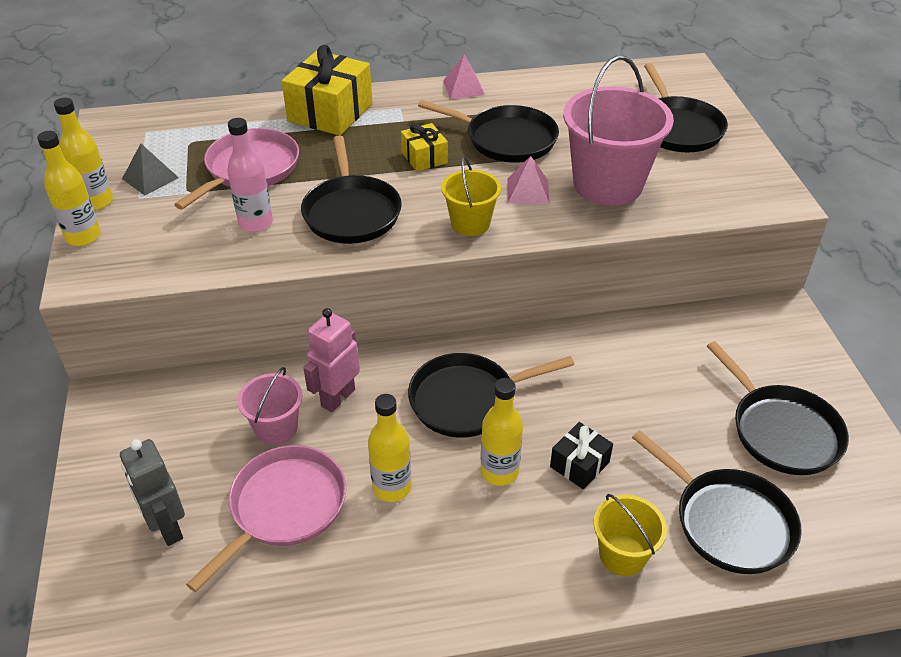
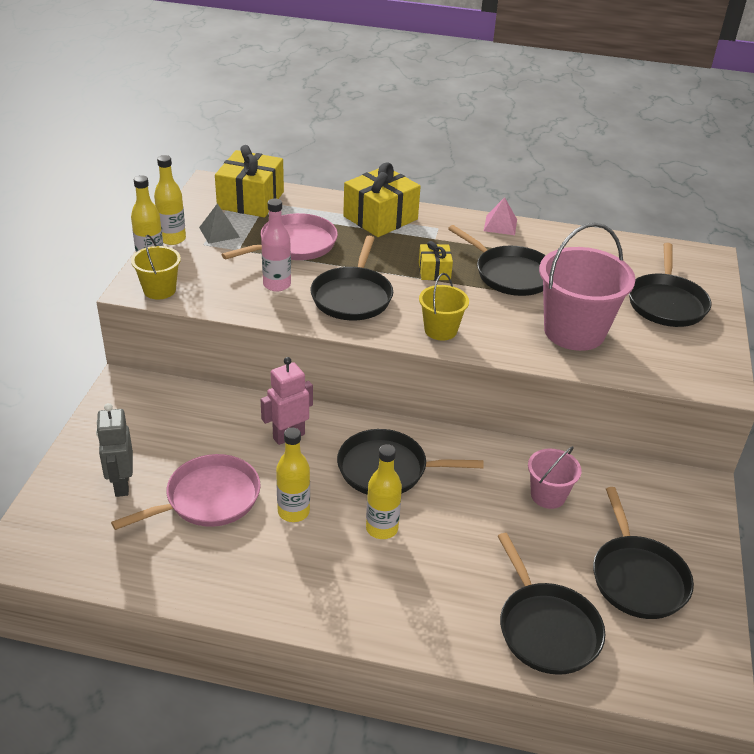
camera: 20 degrees right, 5 degrees down
(167, 129) = (250, 200): none -> yellow gift
(276, 428) = (232, 443): pink bucket -> pink bucket (548, 495)
(528, 191) = (503, 318): pink pyramid -> none
(579, 464) = (448, 545): black gift -> none
(622, 555) = (444, 621): yellow bucket -> yellow bucket (159, 290)

